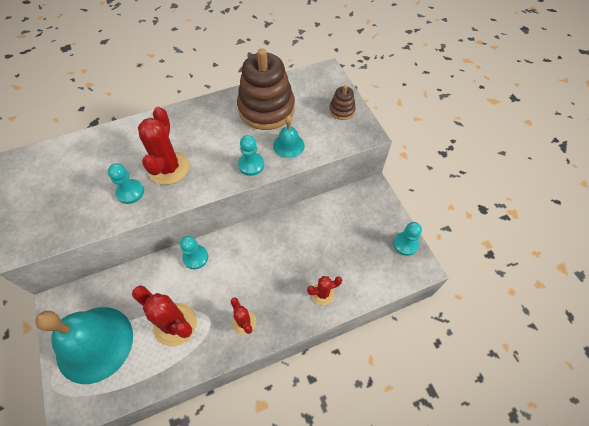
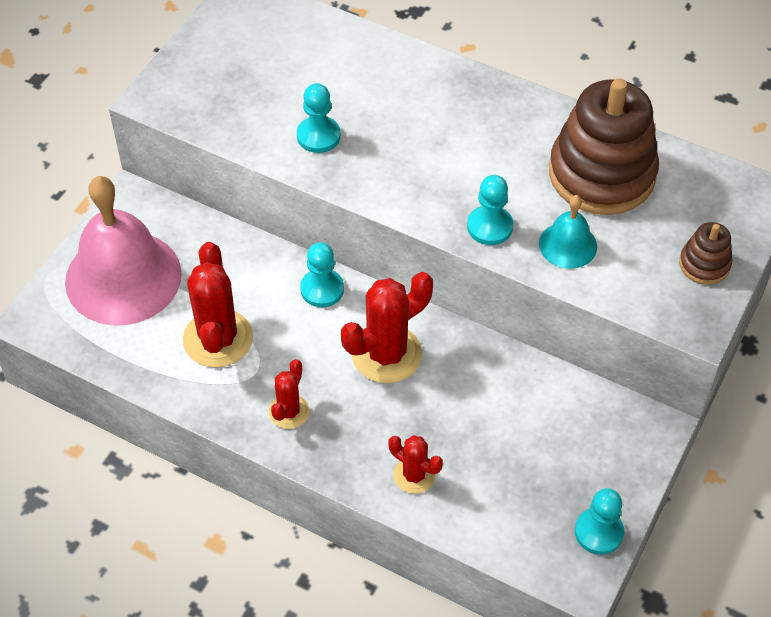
camera: 50 degrees right, 5 degrees down
(94, 343) = (123, 277): turquoise bell -> pink bell
(169, 168) = (391, 145): red cactus -> red cactus (386, 354)

